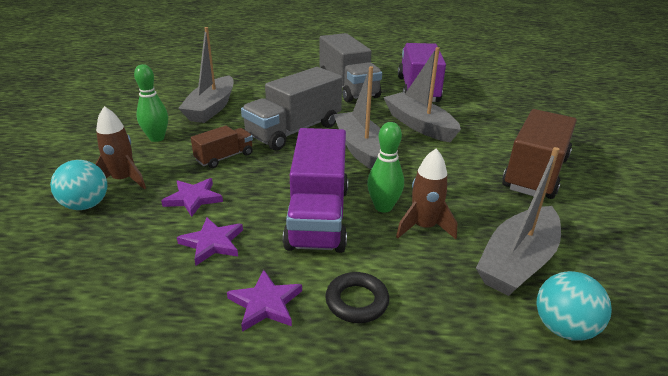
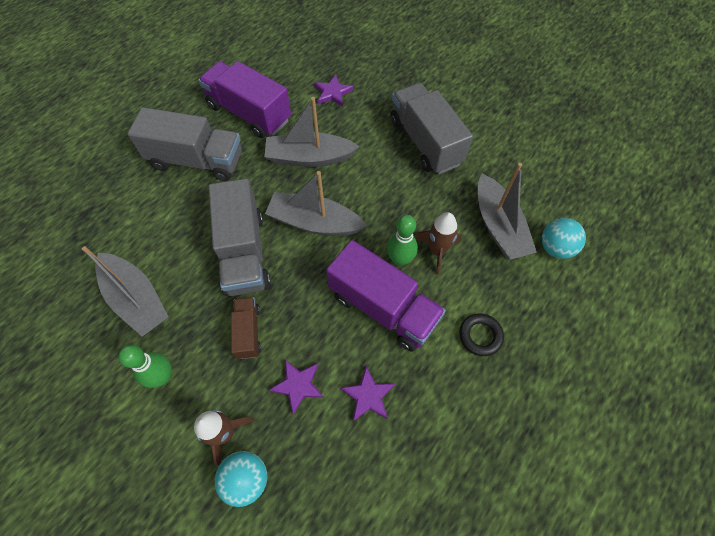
camera: 55 degrees left, 30 degrees up
(265, 303) = (452, 390): purple star -> purple star (333, 93)
(535, 173) = (425, 142): brown truck -> grey truck

